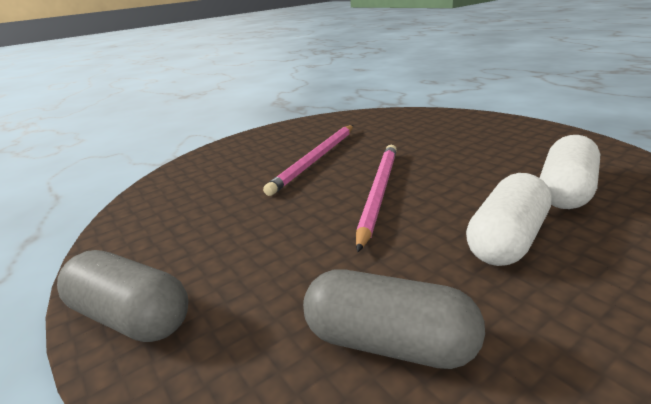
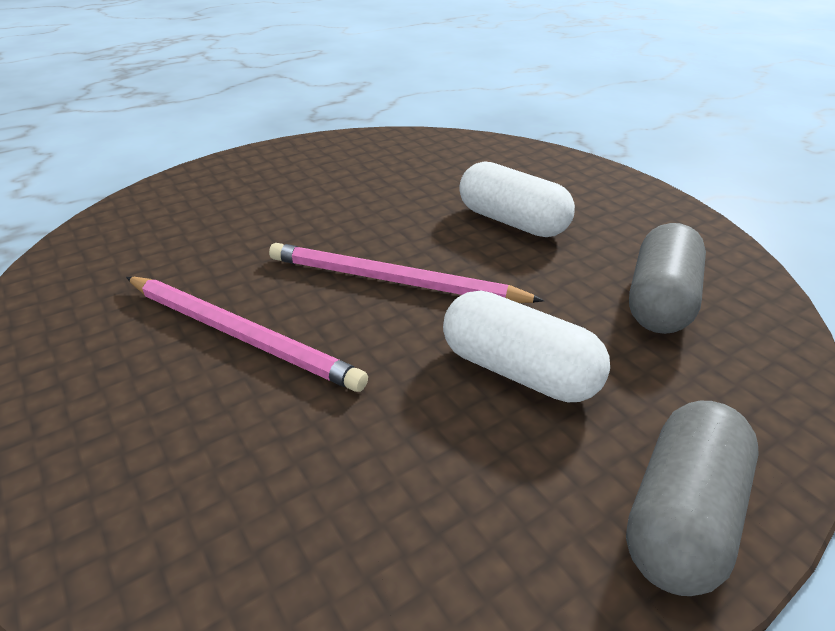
camera: 90 degrees left, 10 degrees up
(565, 191) = (432, 177): white capsule -> white capsule (518, 371)

